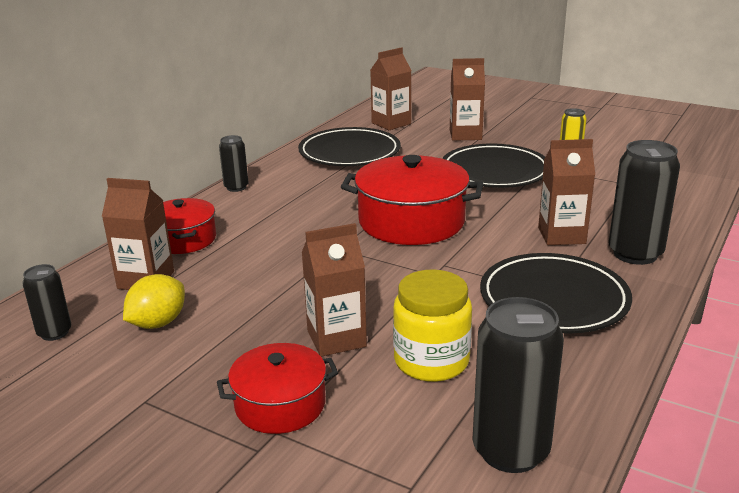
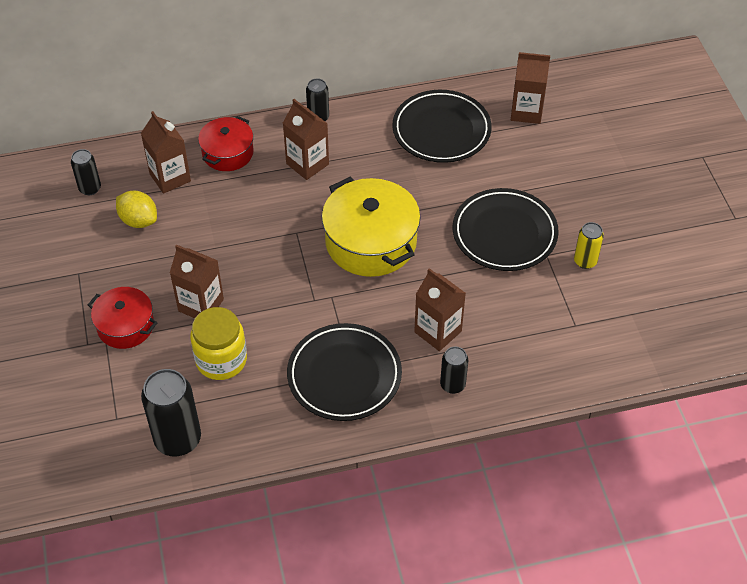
camera: 45 degrees right, 25 degrees up
(158, 323) = (139, 220): yellow lemon -> yellow lemon turned 45 degrees clockwise
(411, 222) = (371, 242): red pot -> yellow pot
(465, 135) = (557, 171): brown carton -> brown carton (307, 164)
(635, 254) = (452, 385): black can -> black can, size x0.55

